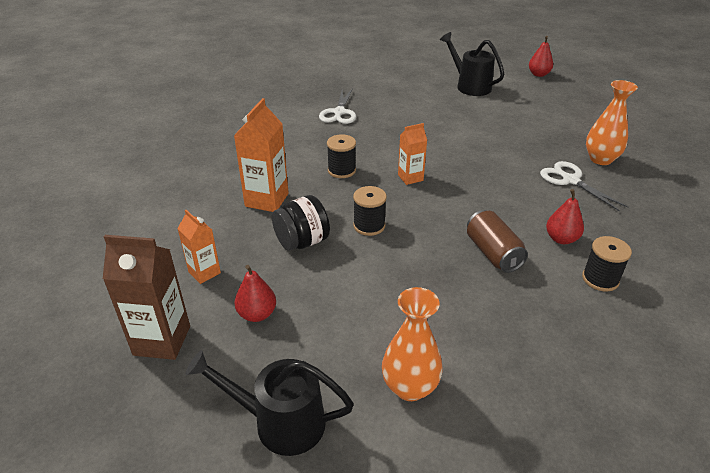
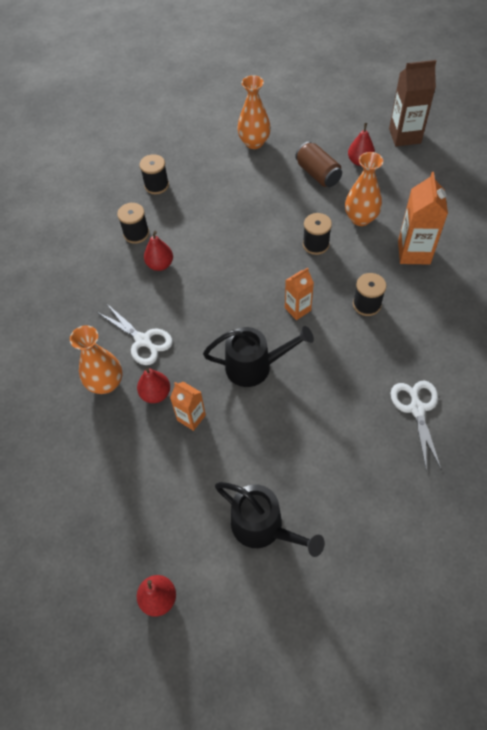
camera: 170 degrees right, 20 degrees up
(204, 272) = (414, 180): orange carton -> orange carton (191, 418)
(279, 422) = (315, 115): black watering can -> black watering can (255, 366)
(302, 241) = (360, 218): black jar -> orange vase
(493, 253) = (213, 239): brown can -> brown can (317, 174)
(552, 147) = (155, 394): none -> red pear
(582, 343) = (156, 185): none -> black spool

